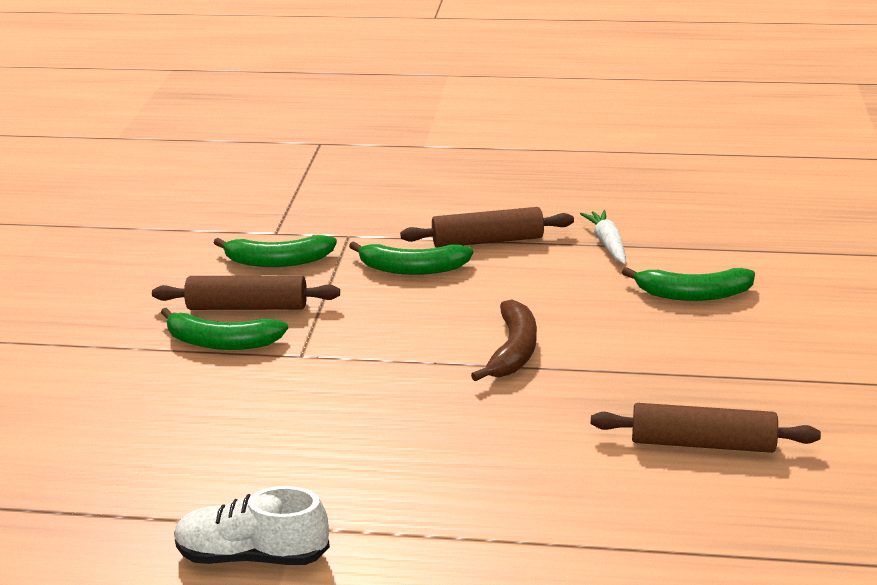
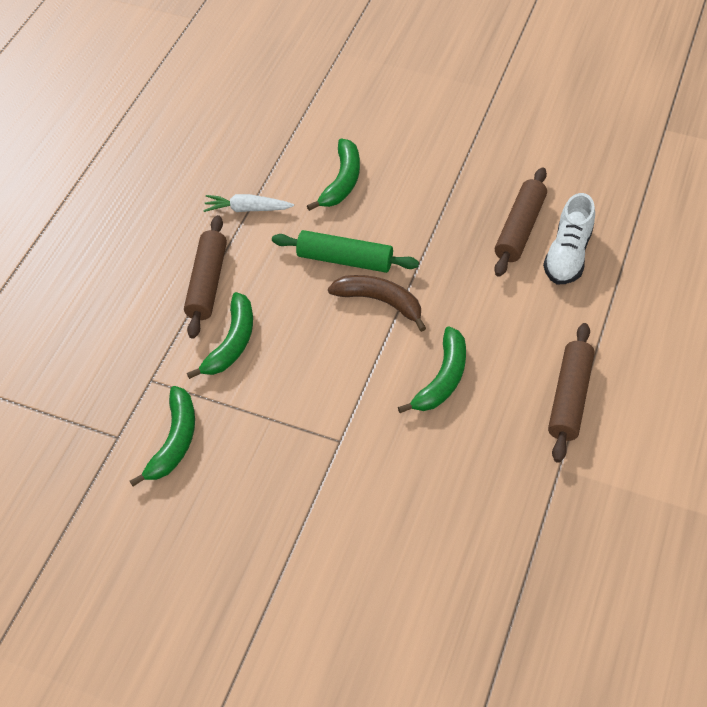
camera: 75 degrees left, 25 degrees up
(221, 342) = (299, 498): green banana -> green banana (442, 378)
(247, 307) = (247, 473): brown rolling pin -> brown rolling pin (569, 397)
(252, 555) = (585, 499): white shoe -> white shoe (567, 255)
(566, 316) = (345, 260): none -> green rolling pin

